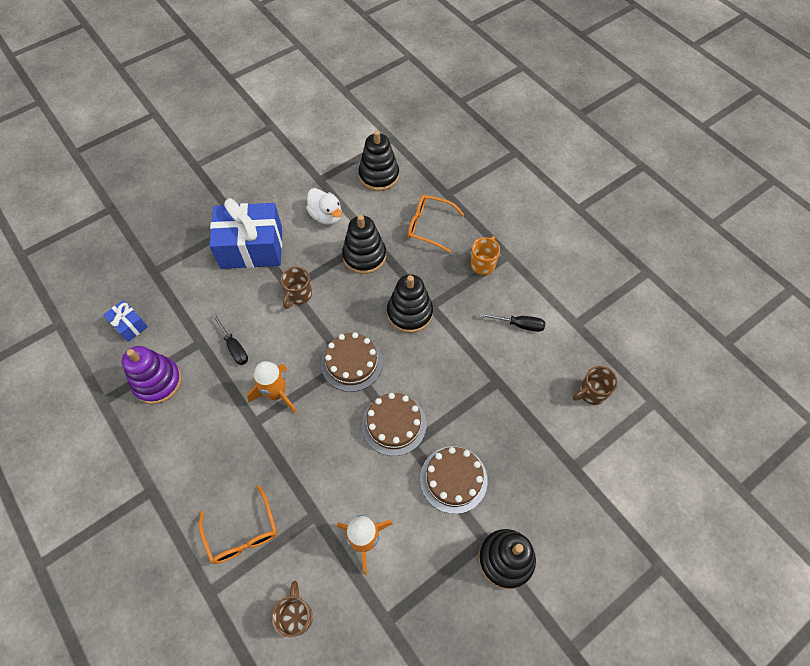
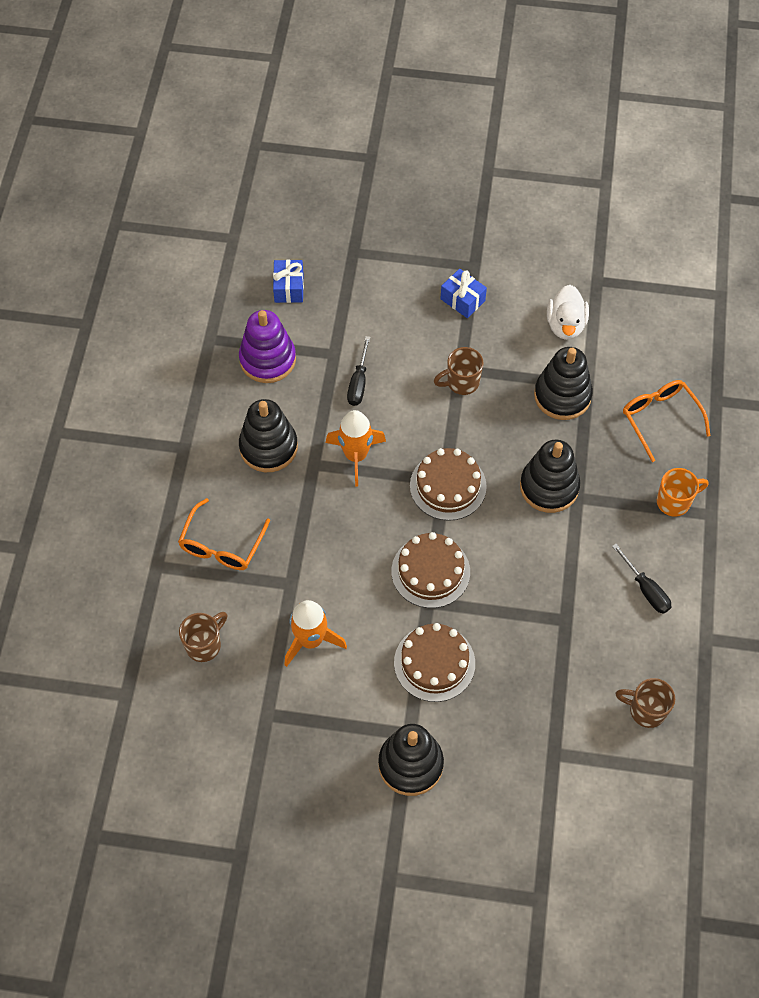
camera: 45 degrees right, 0 degrees up
(251, 247) = (462, 300): blue gift -> blue gift, size x0.46
(379, 176) = (663, 324): black stacking toy -> black stacking toy (268, 447)

